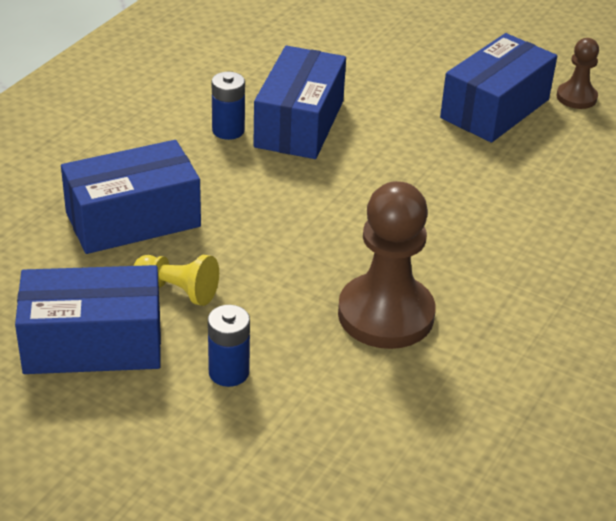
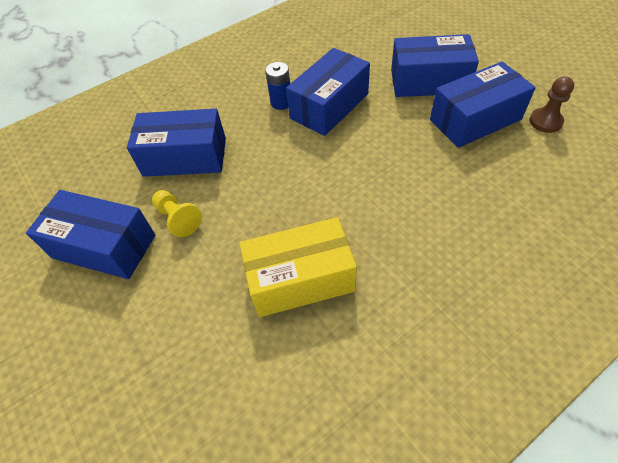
camera: 30 degrees right, 15 degrees up
(229, 372) = (168, 296): blue battery -> none
(386, 314) = (300, 279): brown pawn -> yellow box
(414, 75) = (429, 81): none -> blue box

